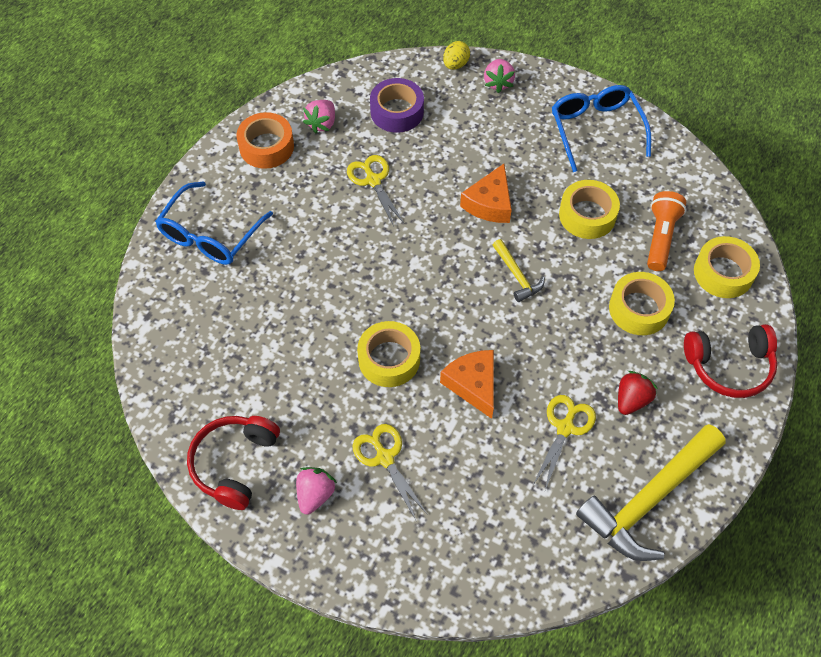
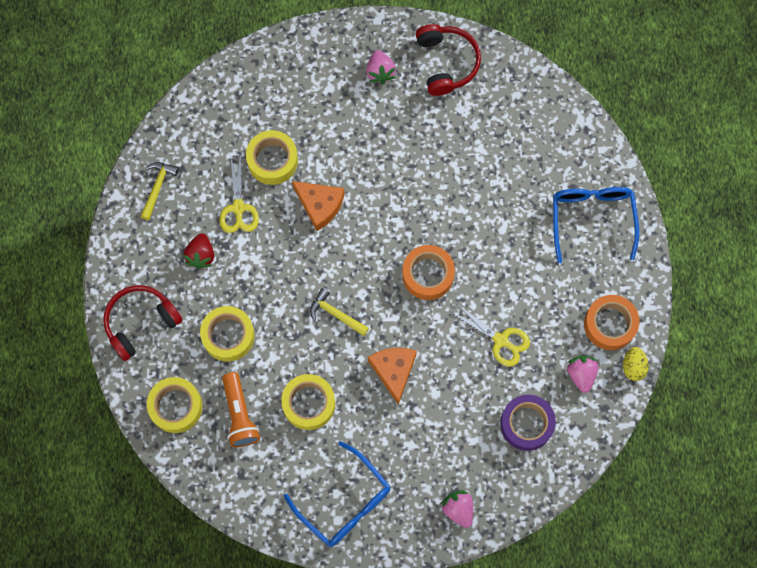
camera: 150 degrees right, 15 degrees up
(385, 458) = (350, 120): yellow scissors -> none
(389, 359) = (391, 192): yellow tape -> yellow tape (272, 160)
(403, 265) = (428, 275): none -> orange tape
(455, 65) = (508, 509): yellow egg -> yellow egg (633, 367)
(649, 499) = (157, 187): yellow hammer -> yellow hammer, size x0.48

